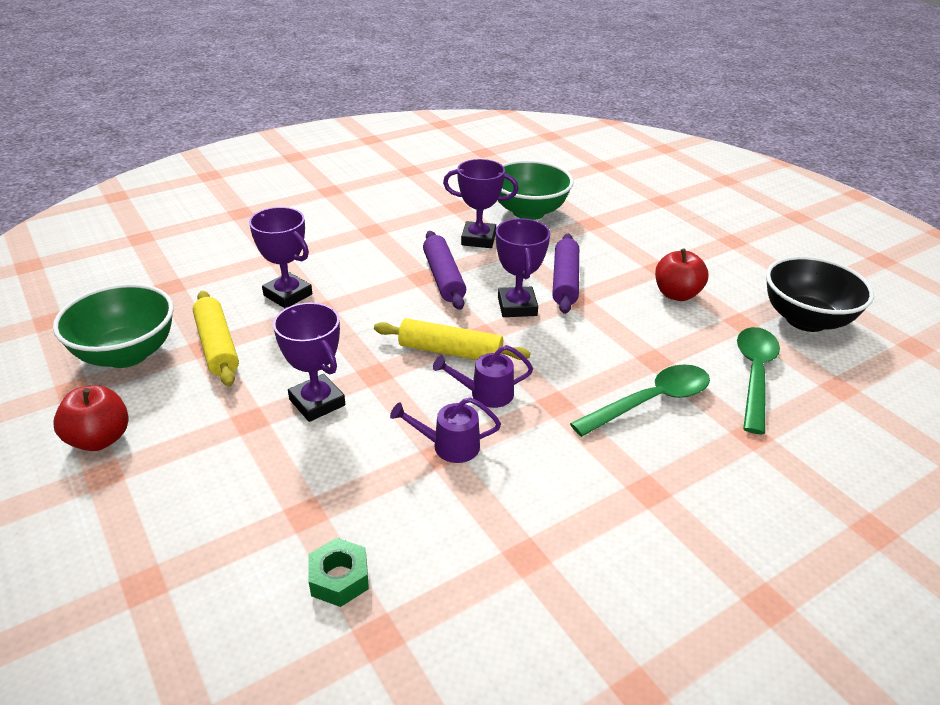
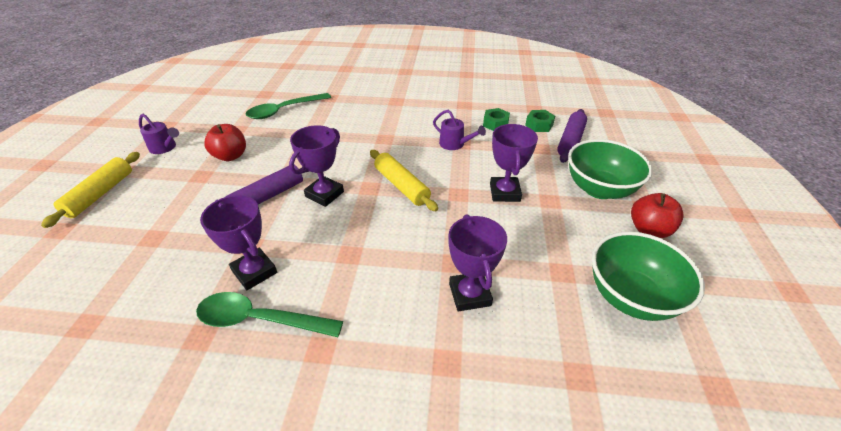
camera: 140 degrees left, 5 degrees up
(217, 346) = (552, 267): yellow rolling pin -> yellow rolling pin (100, 194)
(423, 532) = (495, 124): none -> green nut
(443, 278) = (336, 244): purple rolling pin -> purple rolling pin (570, 141)
(485, 394) = (411, 156): purple watering can -> purple watering can (165, 148)
(528, 212) = (164, 282): green bowl -> green bowl (599, 189)
(651, 401) = (344, 121): green spoon -> green spoon (260, 319)
(805, 320) = (210, 117): black bowl -> none

